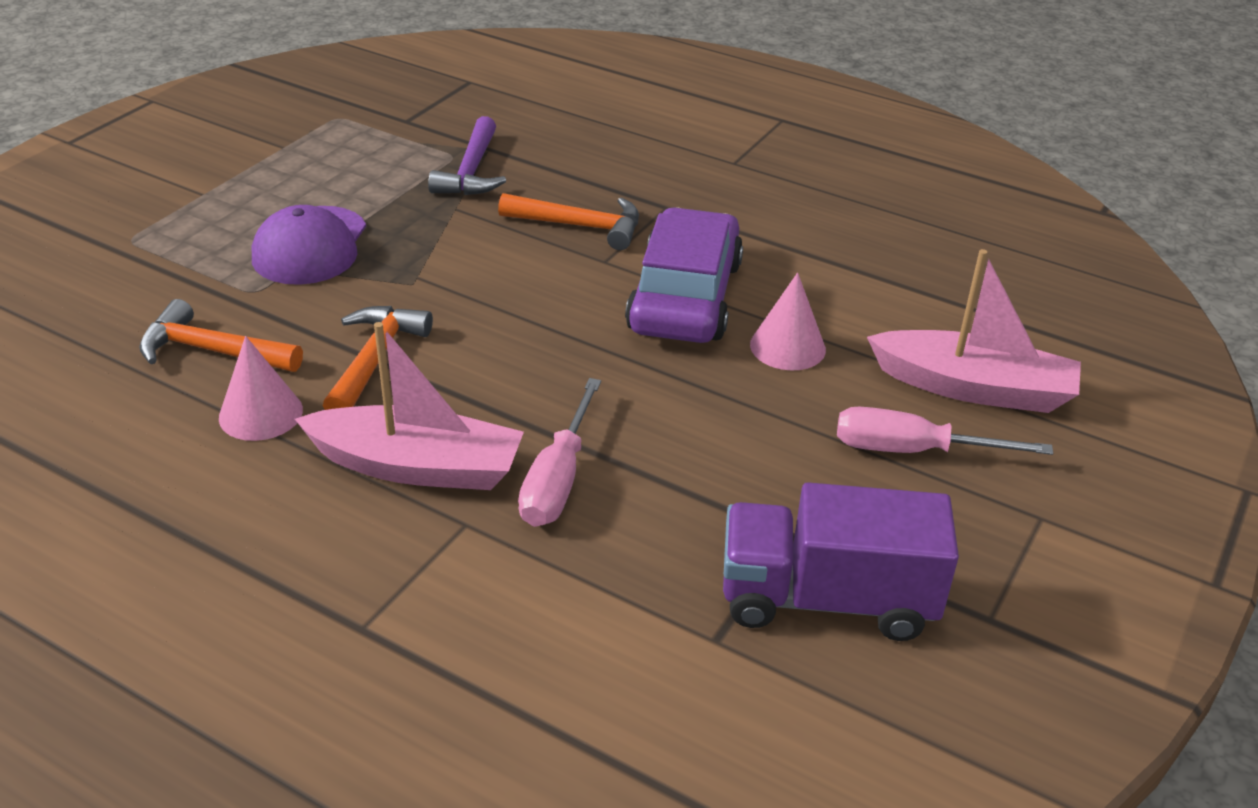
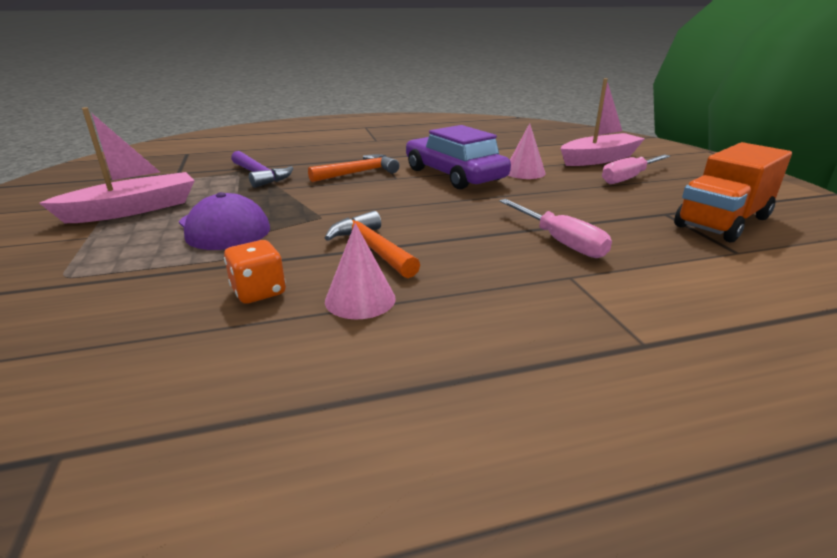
camera: 45 degrees left, 10 degrees down
(212, 351) = (259, 292): orange hammer -> orange dice
(417, 466) = (496, 271): pink boat -> pink boat (133, 209)
(826, 599) = (722, 222): purple truck -> orange truck

